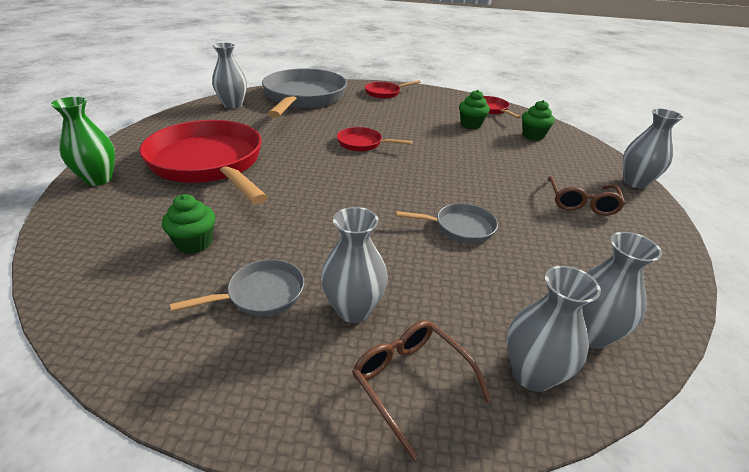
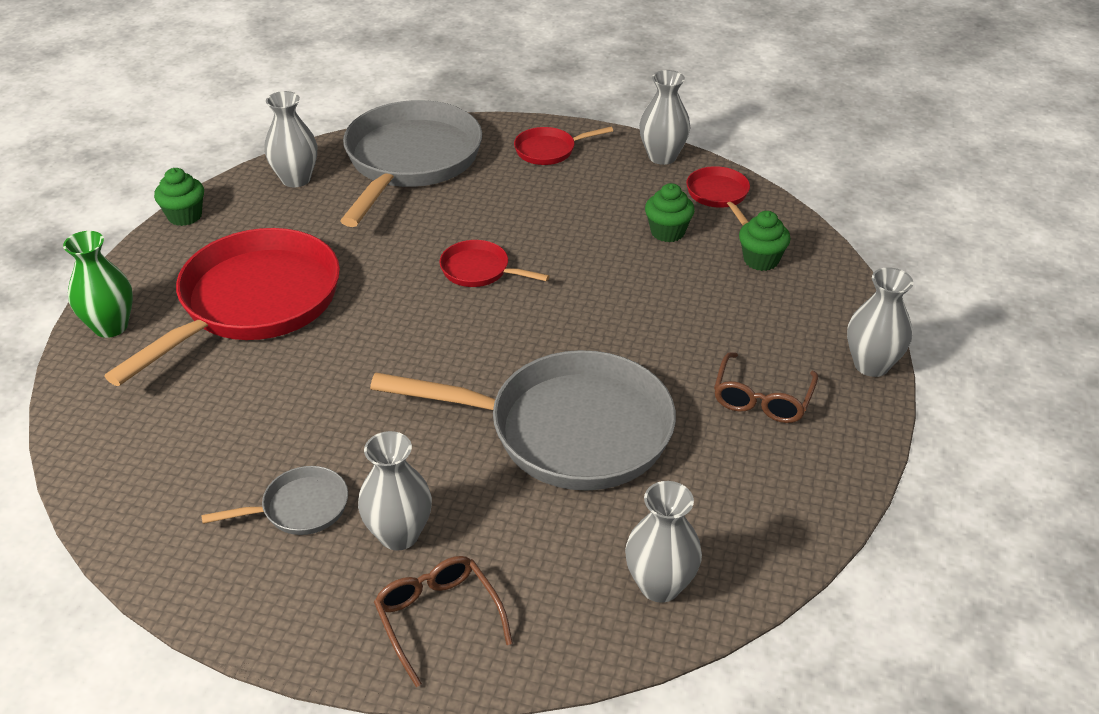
camera: 10 degrees right, 5 degrees up
(194, 243) = (229, 434): green cupcake -> green cupcake (185, 216)
(209, 163) = (253, 303): red pan -> red pan turned 60 degrees clockwise
(460, 227) = (568, 430): grey pan -> grey pan, size x2.26
(532, 374) = (570, 622): grey vase -> grey vase (662, 157)

